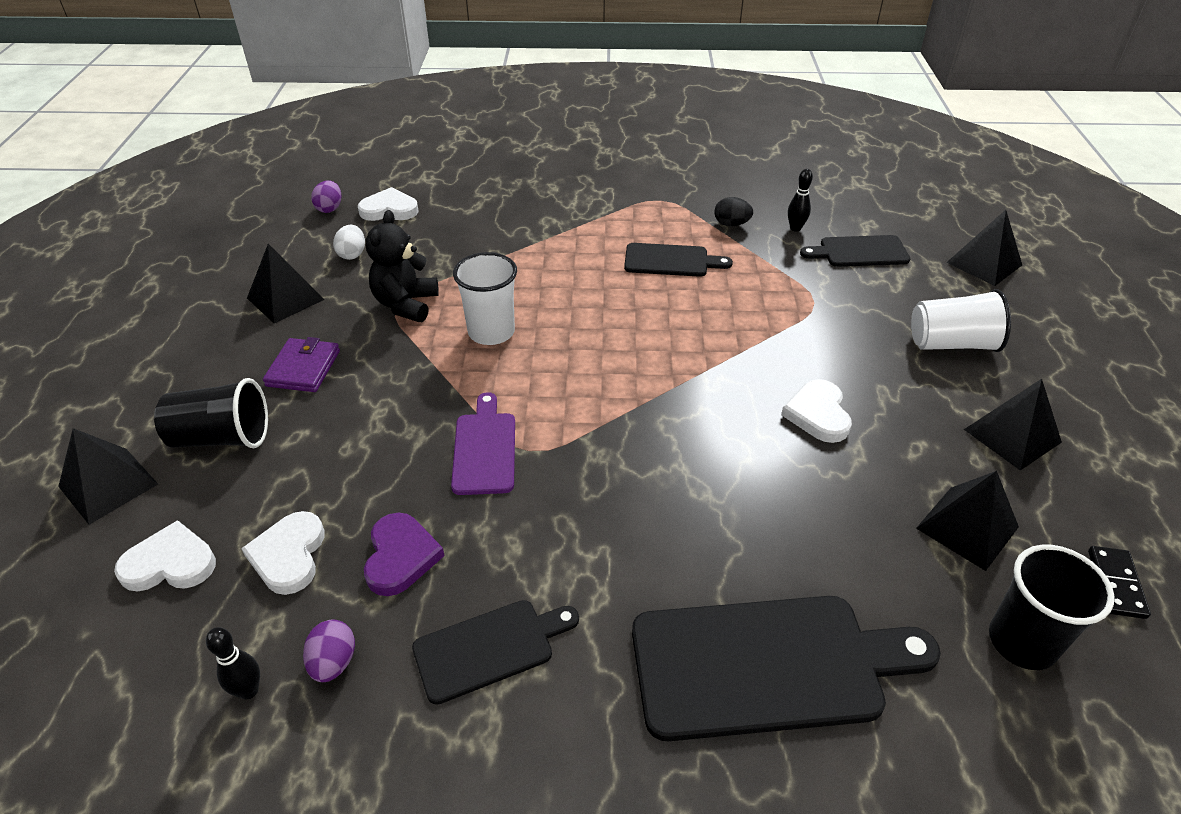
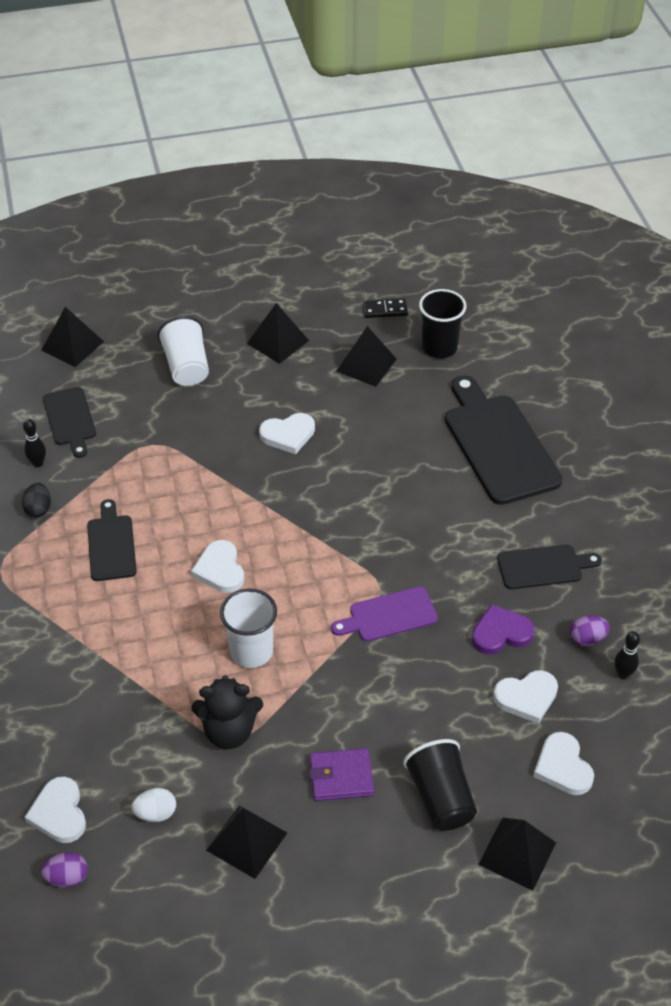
camera: 105 degrees left, 5 degrees up
(489, 648) = (543, 567): black cutting board -> black cutting board turned 120 degrees clockwise
(611, 326) = (220, 569): none -> white heart

